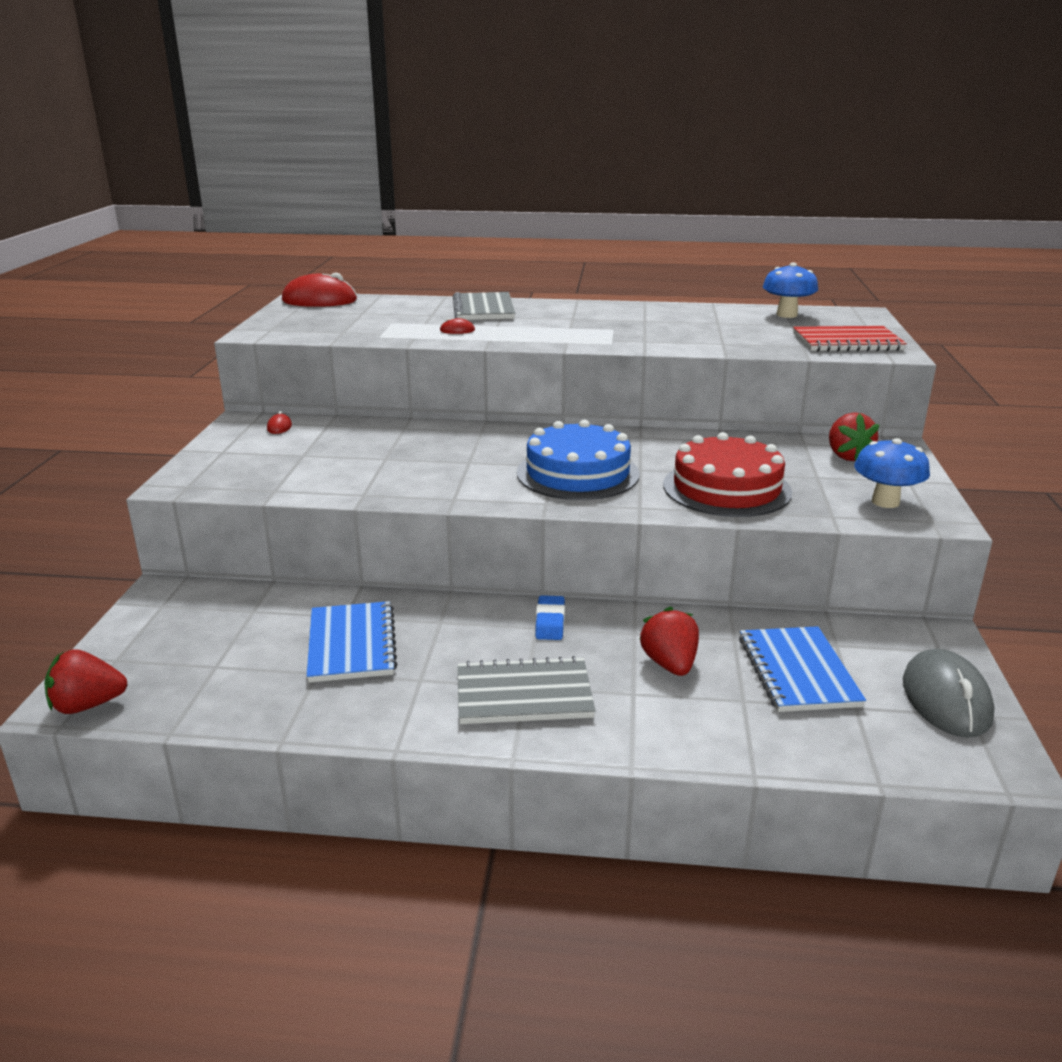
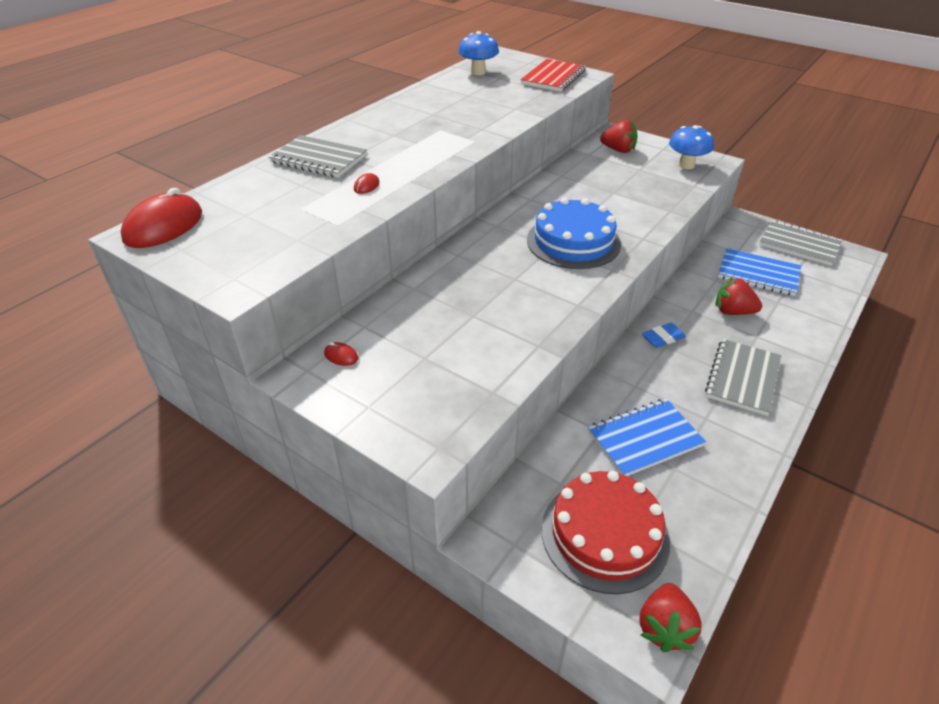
camera: 60 degrees left, 15 degrees up
(352, 644) = (644, 439): blue notebook -> blue notebook turned 45 degrees counterclockwise
(550, 622) = (663, 338): blue eraser -> blue eraser turned 60 degrees counterclockwise
(726, 488) = (636, 201): red cake -> red cake (604, 534)
(946, 699) = (799, 245): grey mouse -> grey notebook

